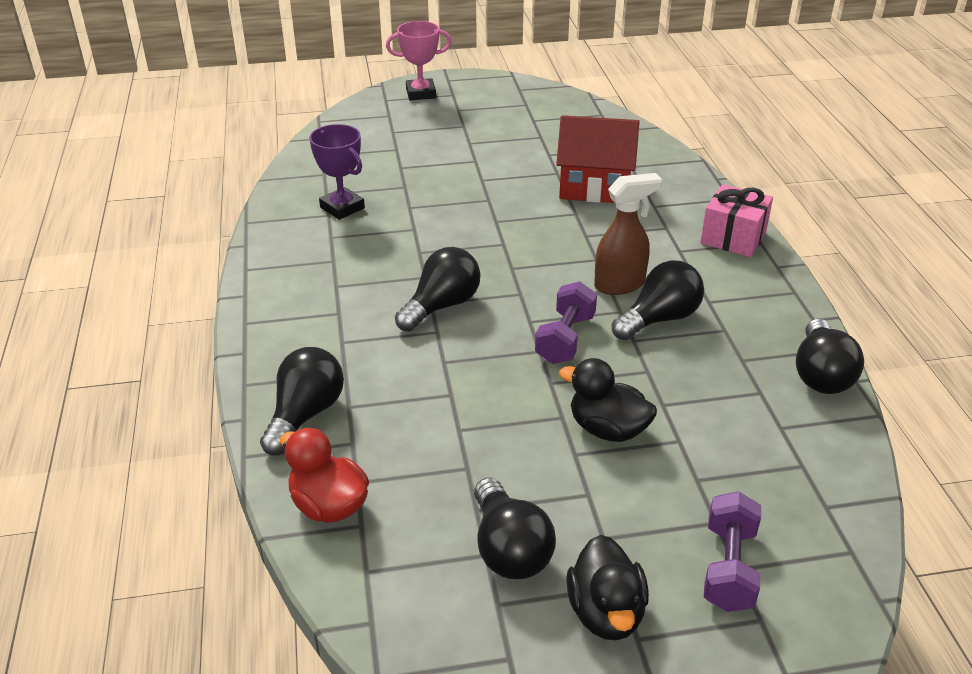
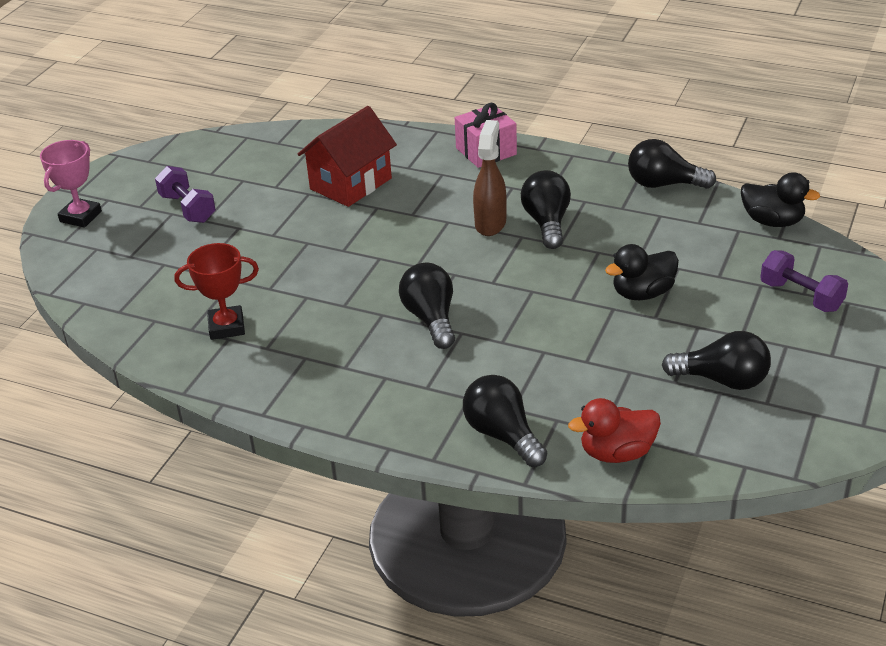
camera: 55 degrees left, 0 degrees up
(342, 208) = (226, 327): purple trophy -> red trophy
(565, 339) = (529, 274): purple dumbbell -> purple dumbbell (188, 208)
(606, 612) = (804, 359): black duck -> black duck (772, 221)
(821, 374) = (664, 184): black light bulb -> black light bulb turned 150 degrees clockwise

